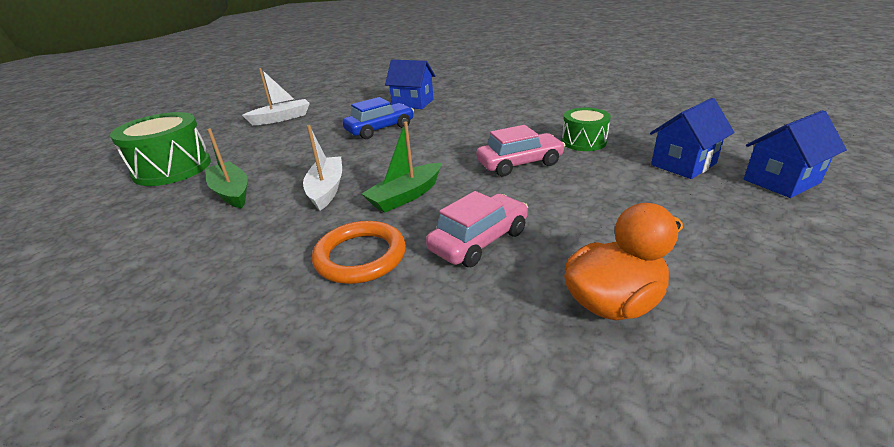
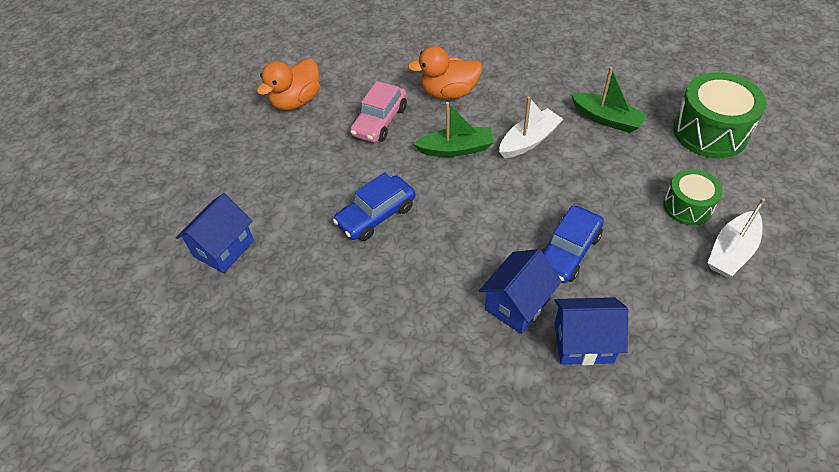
camera: 160 degrees right, 20 degrees up
(326, 189) = (529, 141): white boat -> white boat turned 105 degrees counterclockwise
(360, 256) = (448, 93): orange ring -> orange duck
(406, 196) = (456, 149): green boat -> green boat turned 60 degrees clockwise
(519, 163) = (376, 215): pink car -> blue car
(583, 142) = (317, 273): green drum -> green drum (687, 206)
(781, 181) = (151, 238): blue house -> blue house (517, 304)

